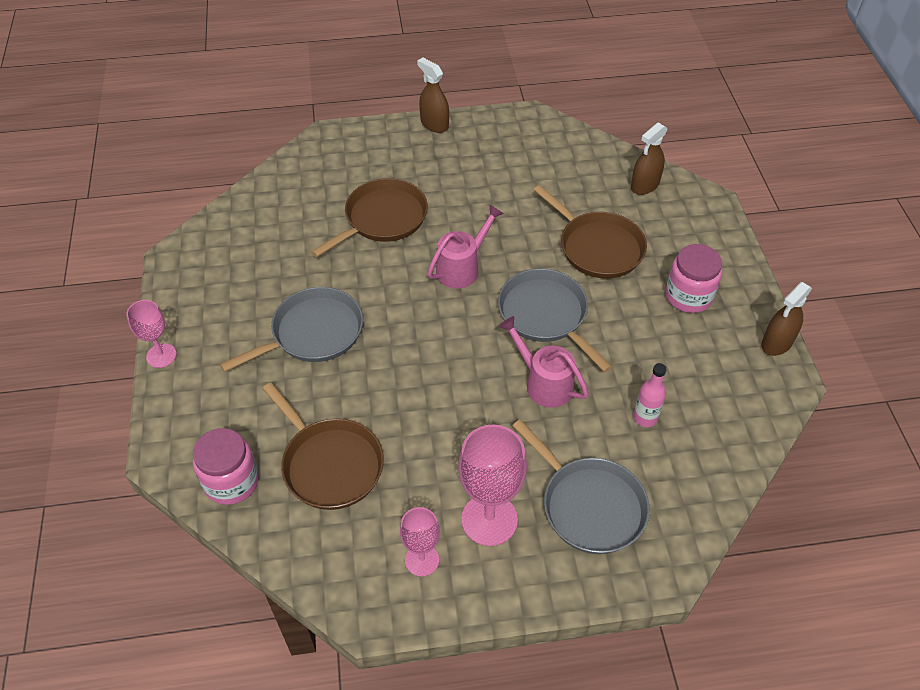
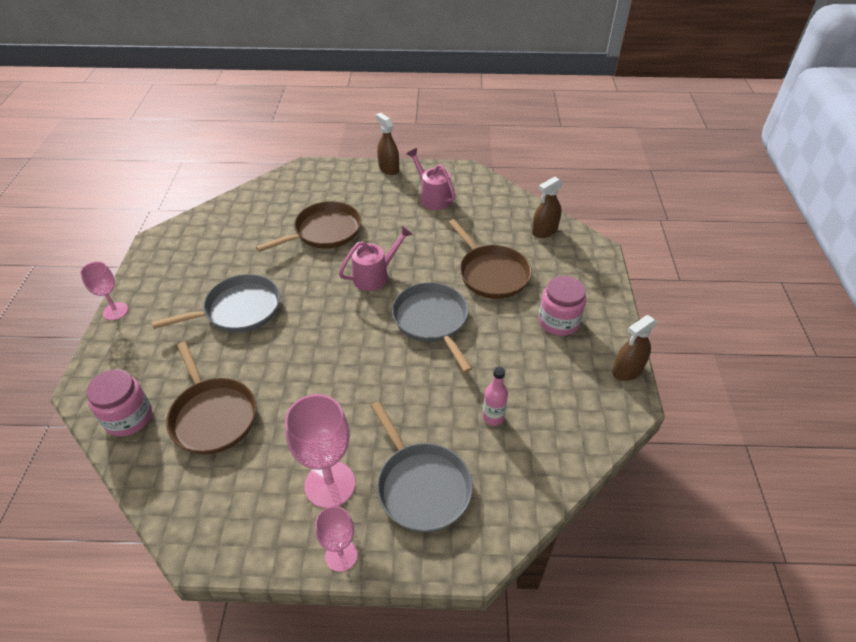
camera: 10 degrees right, 5 degrees down
(422, 560) = (260, 510): pink goblet -> pink goblet (341, 555)
(543, 382) = (413, 375): pink watering can -> pink watering can (432, 197)

